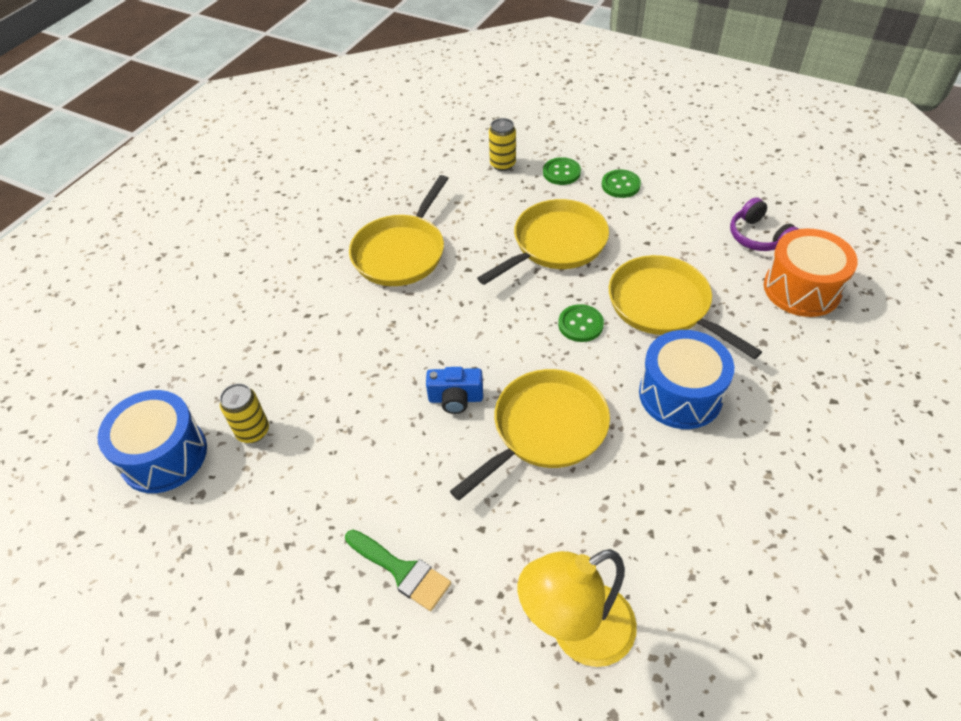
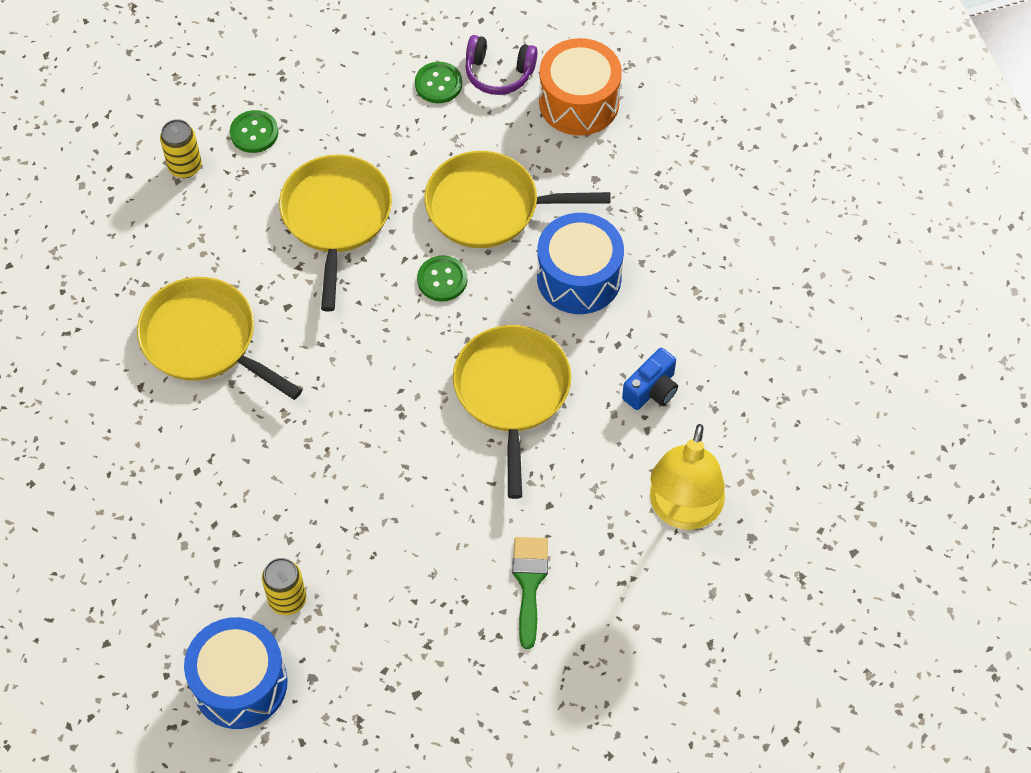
camera: 50 degrees left, 10 degrees up
(401, 252) = (204, 340): yellow pan -> yellow pan turned 150 degrees clockwise
(402, 571) = (529, 583): green brush -> green brush turned 75 degrees counterclockwise
(455, 399) = (417, 429): blue camera -> blue camera (651, 390)
(620, 185) = (325, 105): green button -> green button (438, 84)

